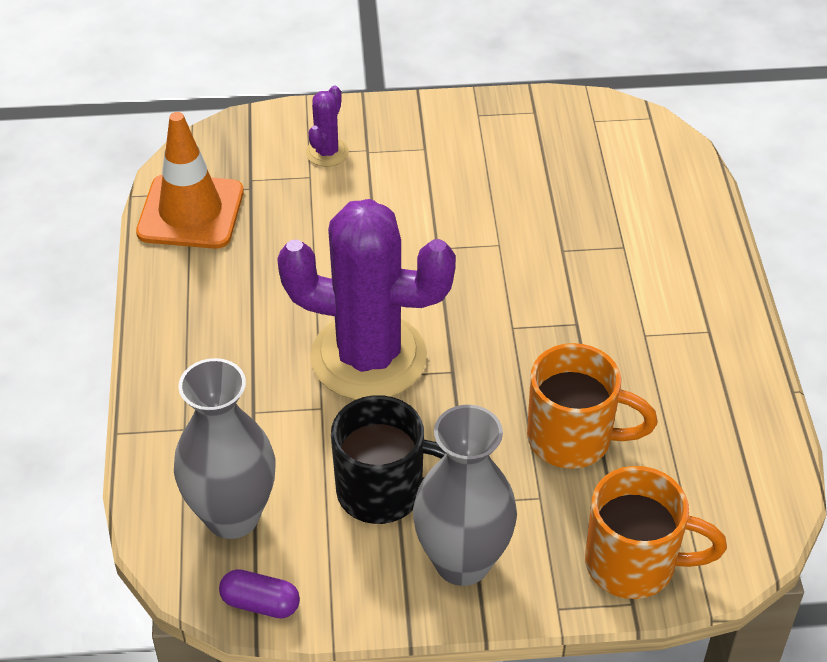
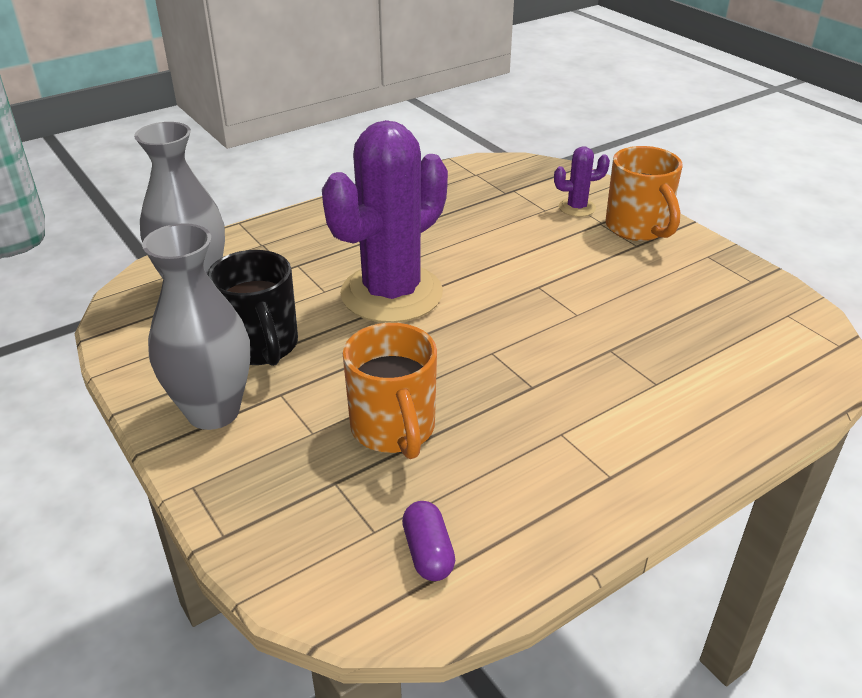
camera: 60 degrees right, 10 degrees down
(191, 212) = (457, 180): orange traffic cone -> none
(260, 603) = (121, 328): purple capsule -> purple capsule (428, 552)
(368, 357) = (391, 294): purple cactus -> purple cactus turned 60 degrees clockwise
(634, 564) = (271, 520): orange mug -> orange mug (638, 228)

